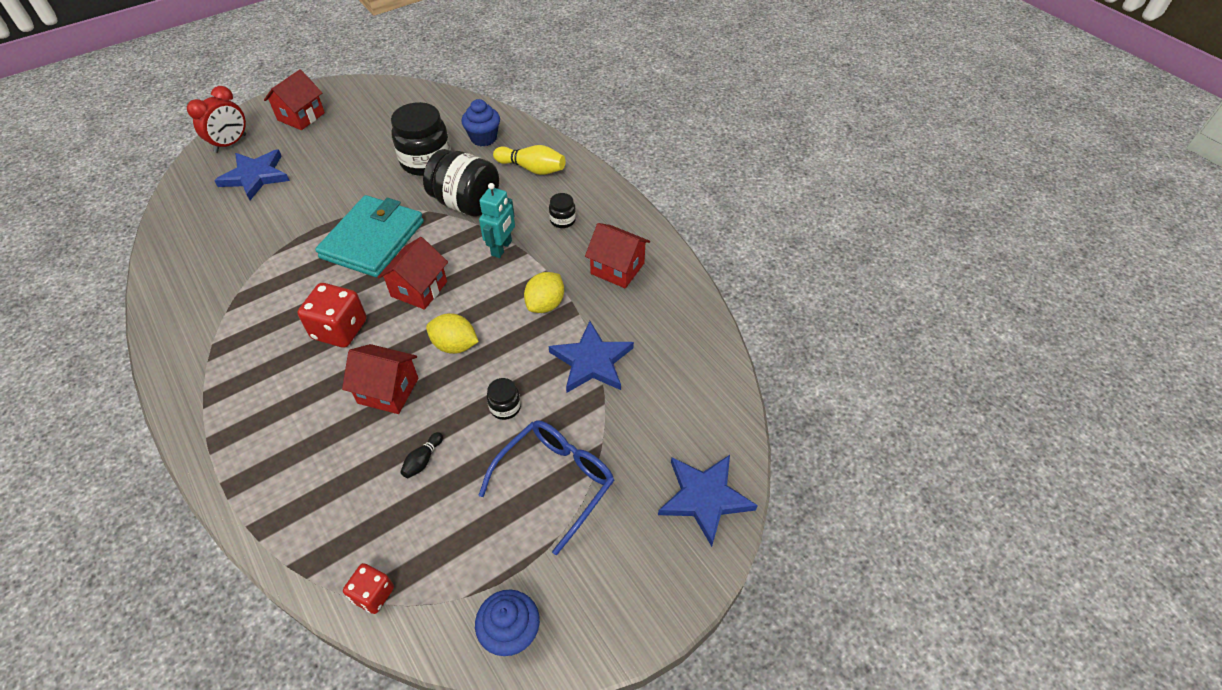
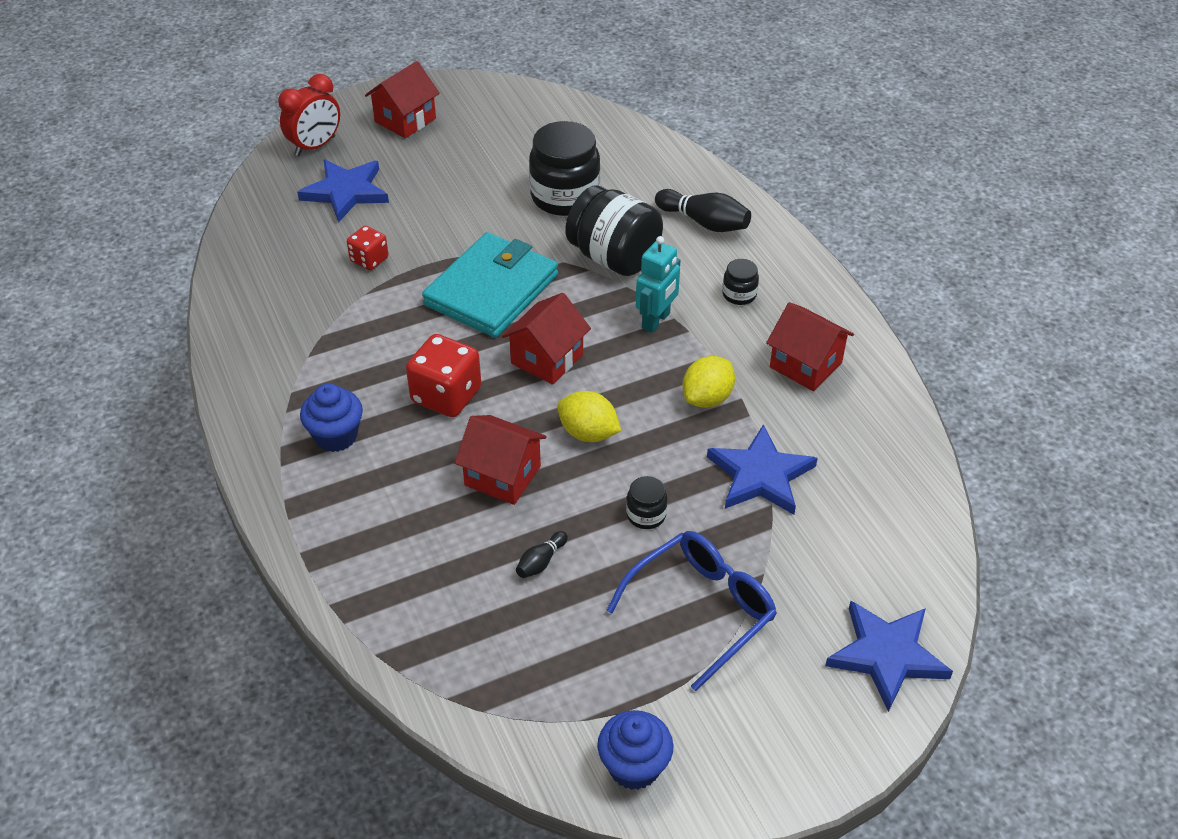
camera: 10 degrees right, 5 degrees down
(373, 594) = (475, 700): red dice -> red dice (369, 259)
(483, 138) = (643, 175): blue cupcake -> blue cupcake (336, 436)
(532, 169) = (704, 222): yellow bowling pin -> black bowling pin

